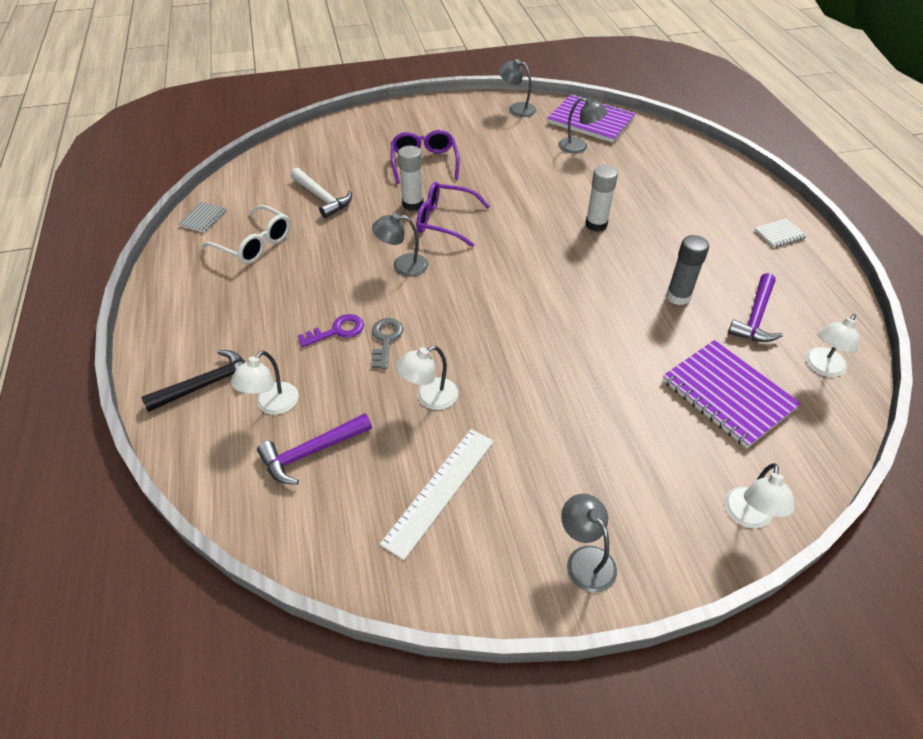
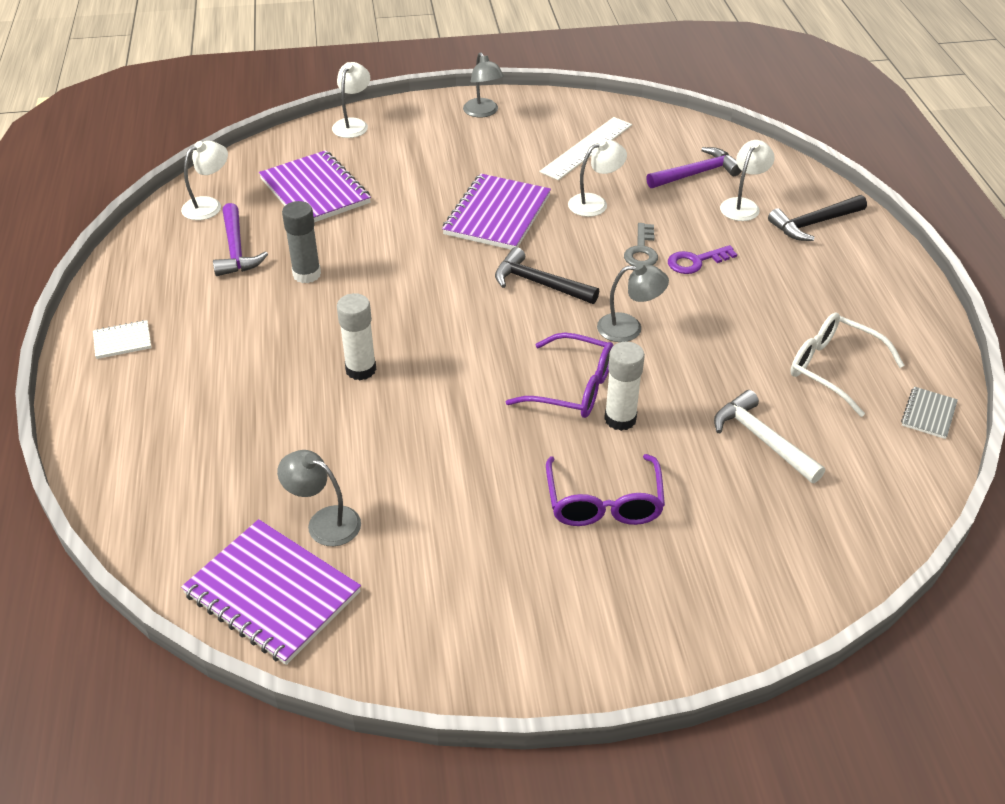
camera: 175 degrees left, 5 degrees down
(477, 300) = (539, 283): none -> black hammer
(516, 108) = (410, 644): grey lamp -> none
(528, 374) = (497, 215): none -> purple notebook
(755, 317) = (236, 250): purple hammer -> purple hammer turned 135 degrees clockwise

